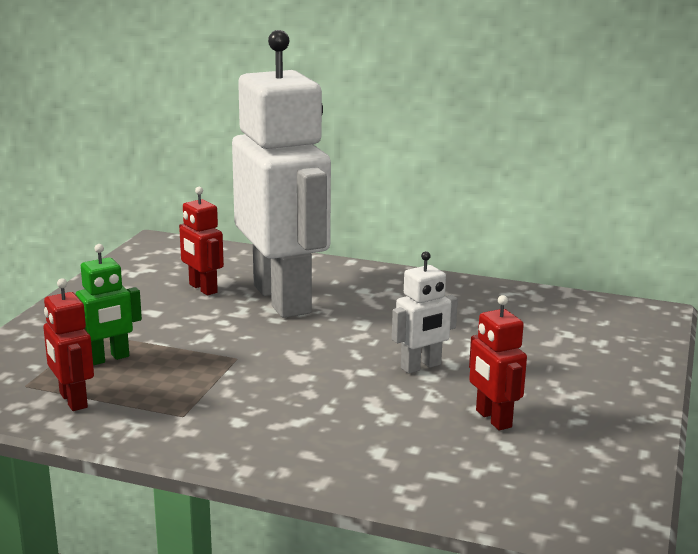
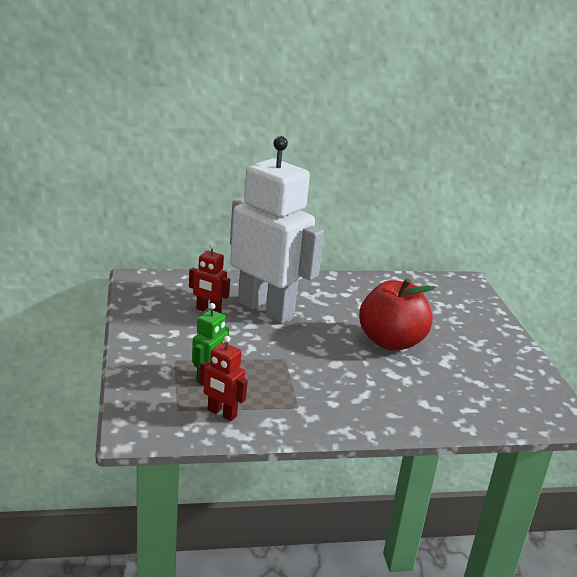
camera: 30 degrees left, 5 degrees up
(421, 366) = (391, 342): white robot -> red apple
(493, 419) = (458, 368): red robot -> none

